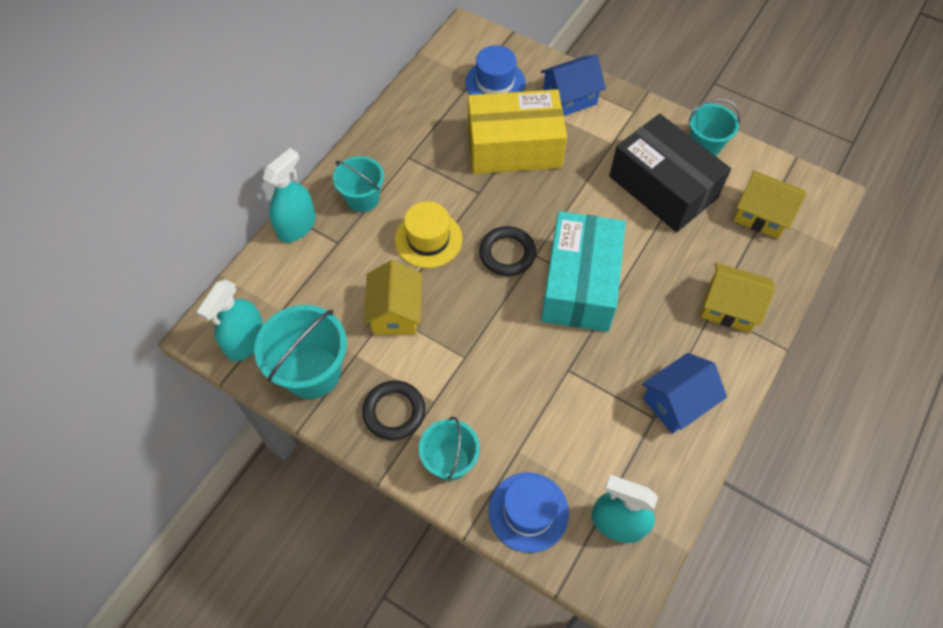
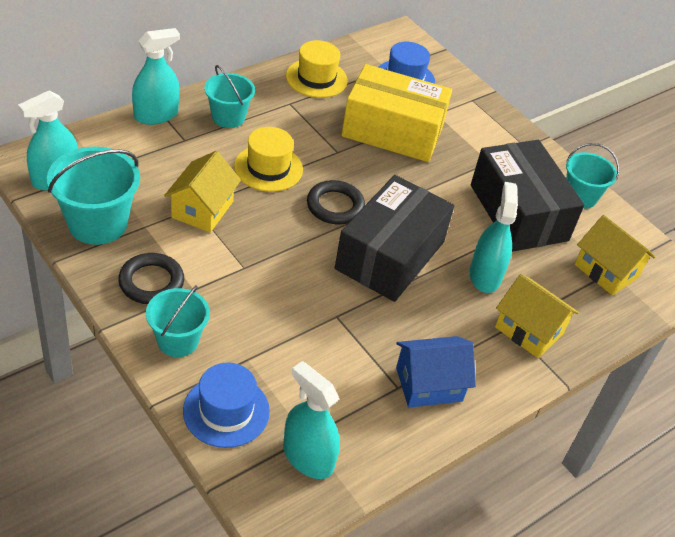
camera: 15 degrees right, 15 degrees down
(417, 118) = (316, 78): none -> yellow hat
(569, 98) = (469, 114): blue house -> none
(580, 284) = (390, 255): turquoise box -> black box
(667, 268) = (485, 275): none -> turquoise spray bottle

